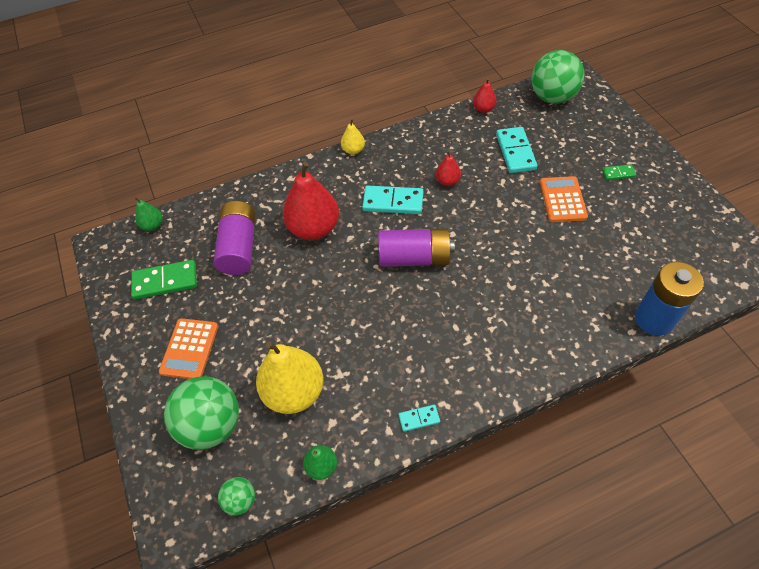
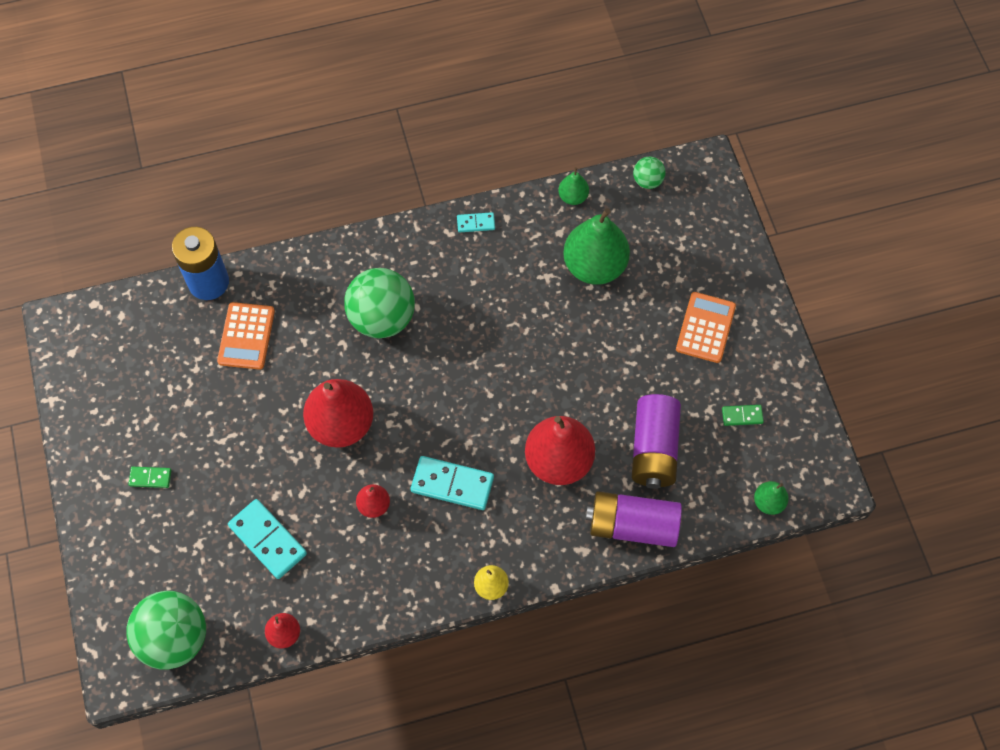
camera: 175 degrees left, 10 degrees up
(165, 281) = (742, 416): green domino -> green domino, size x0.52
(211, 425) = (677, 247): green ball -> green ball (382, 318)
(294, 392) = (594, 266): yellow pear -> green pear
(414, 258) = (442, 397): purple battery -> purple battery (632, 525)
(490, 227) = (341, 424): none -> red pear
(515, 152) = (267, 540): turquoise domino -> turquoise domino turned 45 degrees counterclockwise
(562, 199) = (238, 449): orange calculator -> orange calculator (246, 336)

